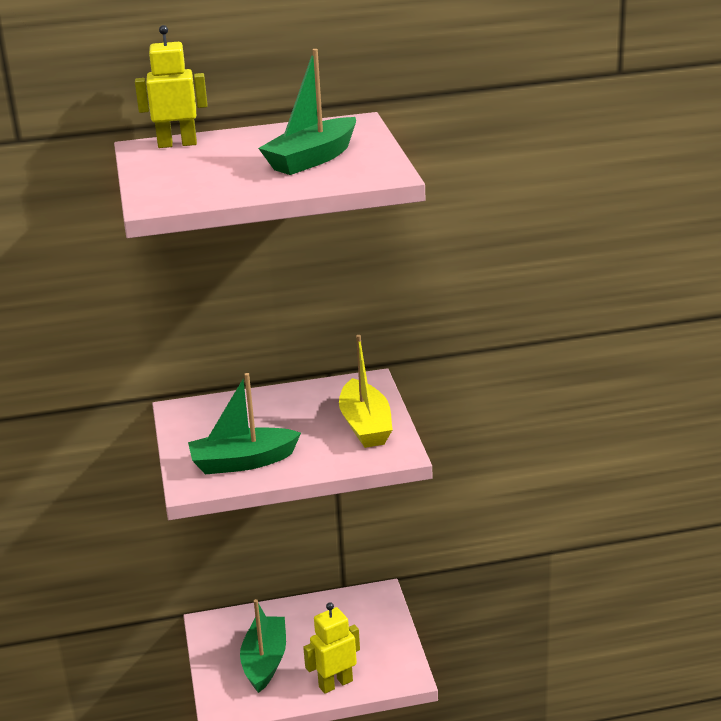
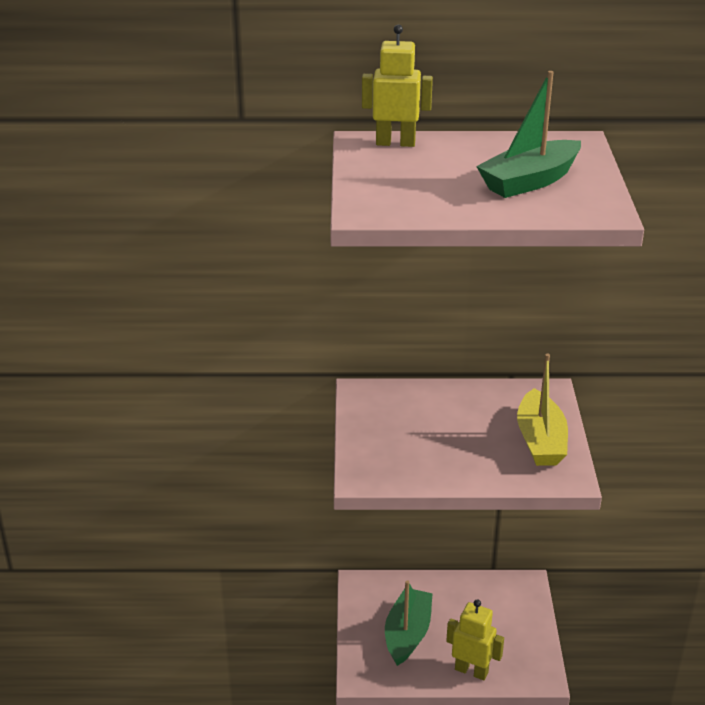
camera: 10 degrees right, 5 degrees up
(242, 462) = (414, 460): green boat -> none
(335, 683) = (471, 671): yellow robot -> yellow robot turned 45 degrees clockwise

